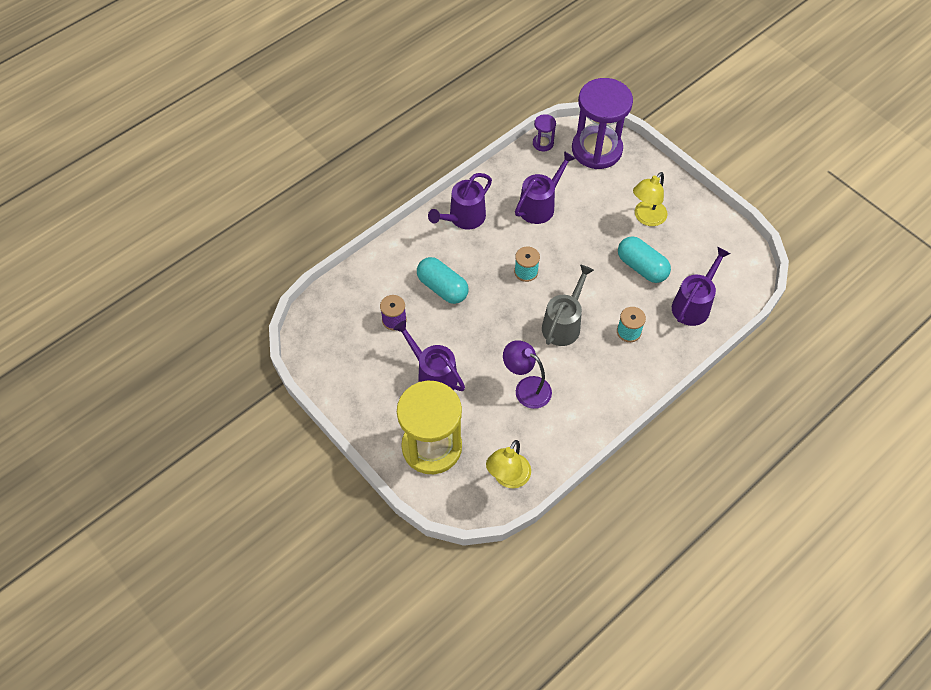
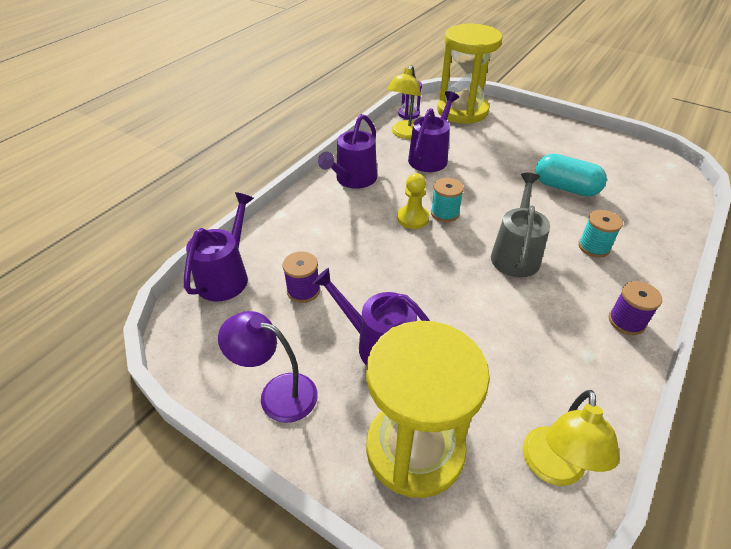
camera: 15 degrees left, 15 degrees down
(442, 288) = (354, 245): turquoise capsule -> none
(498, 271) = (413, 218): none -> yellow pawn
(526, 388) = (511, 334): purple lamp -> purple lamp (277, 393)
(596, 149) = (462, 111): purple hourglass -> yellow hourglass
(613, 398) = (626, 321): none -> purple spool
(646, 218) = (542, 150): yellow lamp -> yellow lamp (405, 134)
(693, 305) = (642, 209): purple watering can -> purple watering can (226, 276)

